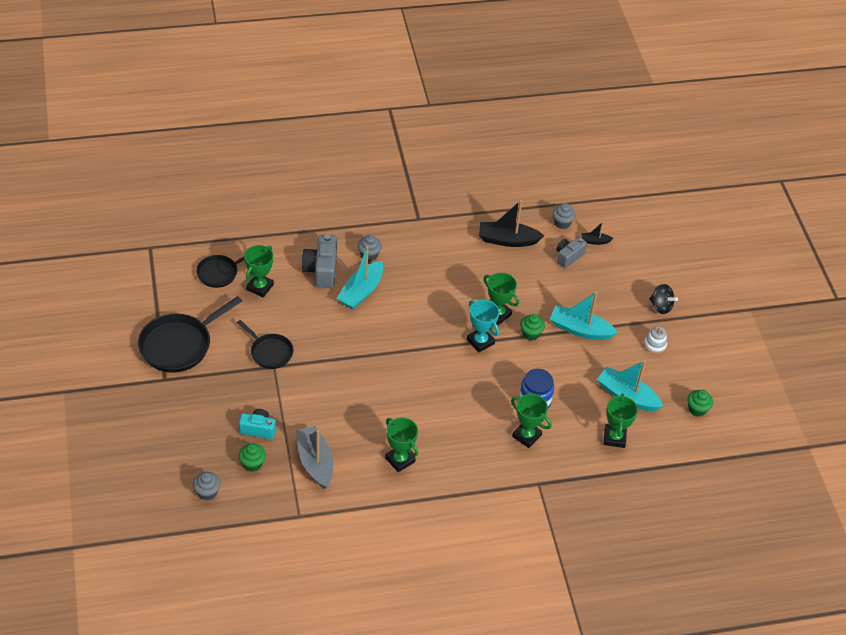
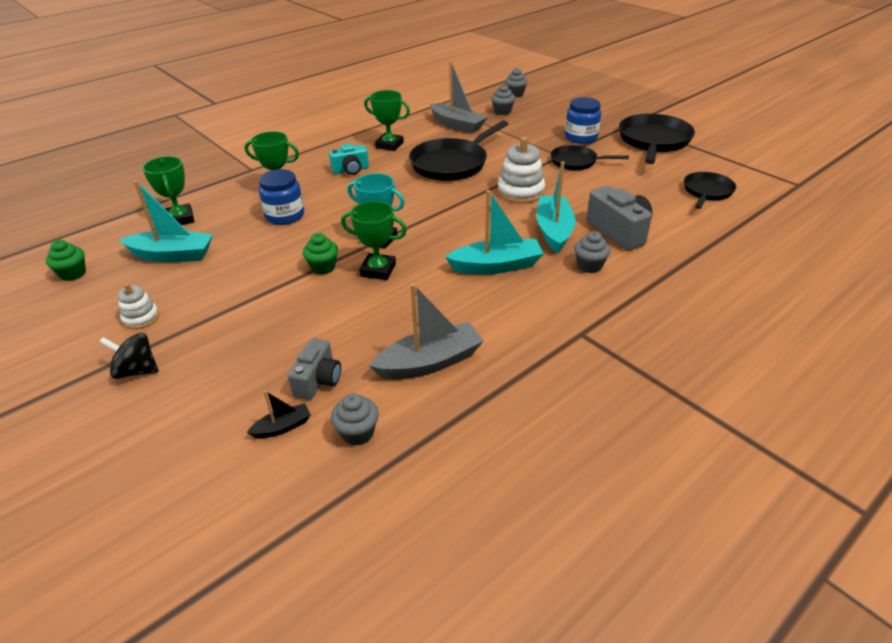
camera: 155 degrees right, 10 degrees down
(229, 382) = (581, 137): none -> blue jar
(252, 464) = (502, 111): green cupcake -> grey cupcake
(258, 429) = (522, 125): turquoise camera -> turquoise camera (351, 170)
(260, 287) = (654, 196): green trophy -> none
(346, 340) = (520, 192): none -> white stacking toy
(368, 402) = (452, 164): none -> black pan
(507, 240) = (429, 362): black boat -> grey boat
(580, 329) = (258, 295): turquoise boat -> turquoise boat (496, 266)

